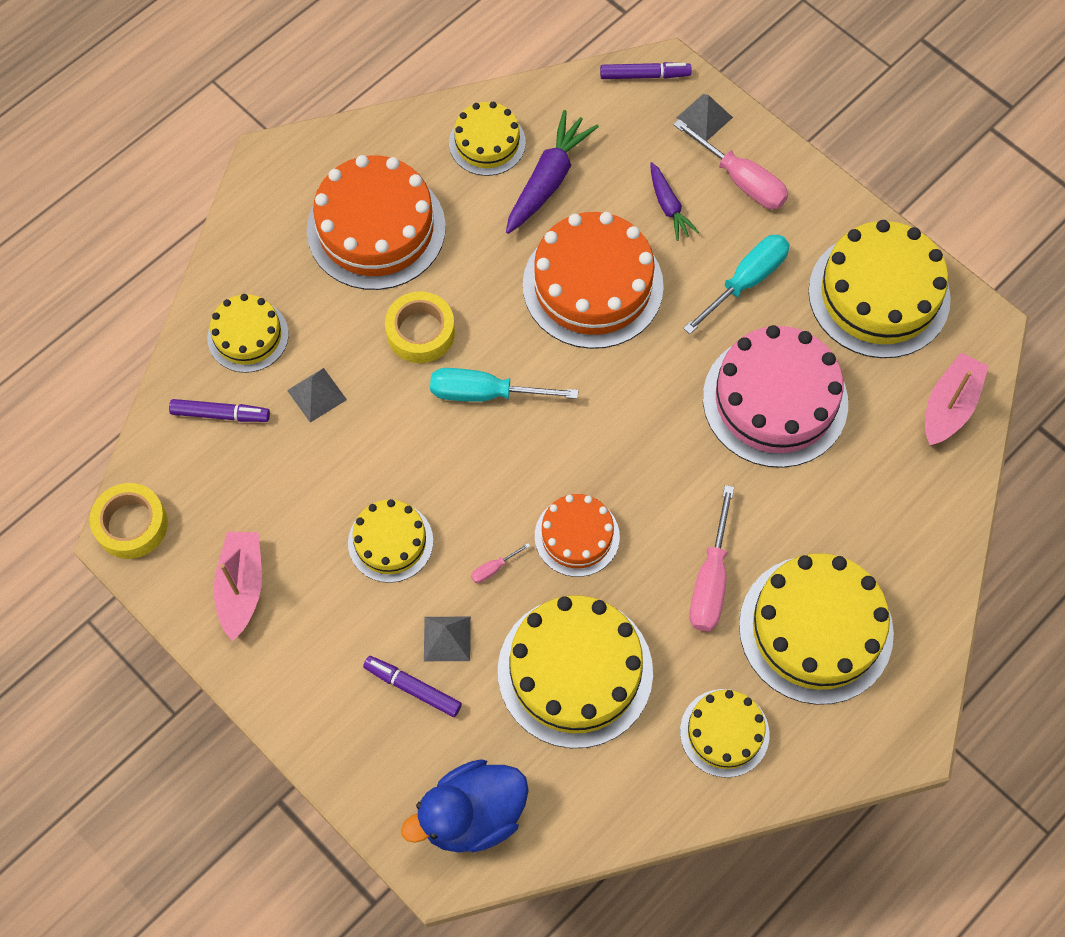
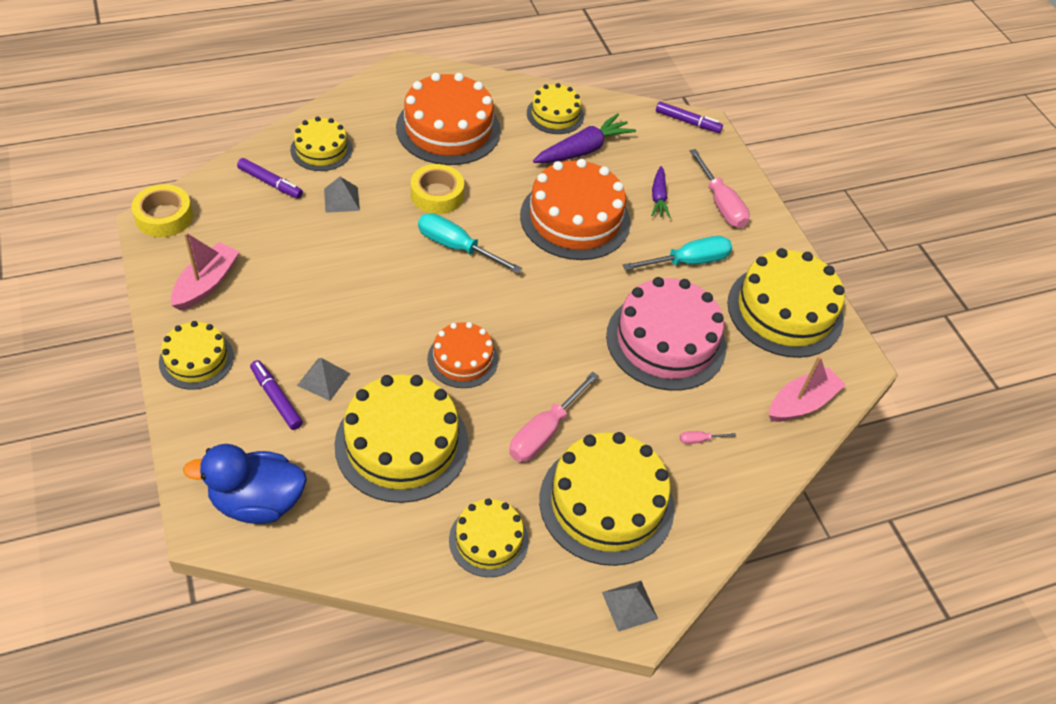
camera: 20 degrees right, 15 degrees down
(390, 542) = (328, 303): yellow cake -> yellow cake (196, 359)
(493, 568) = (388, 352): pink screwdriver -> pink screwdriver (699, 440)
(704, 117) = (715, 159): grey pyramid -> grey pyramid (629, 605)

